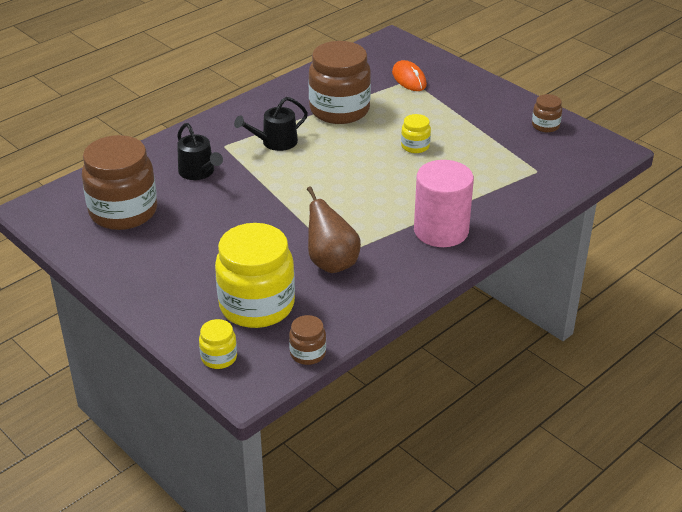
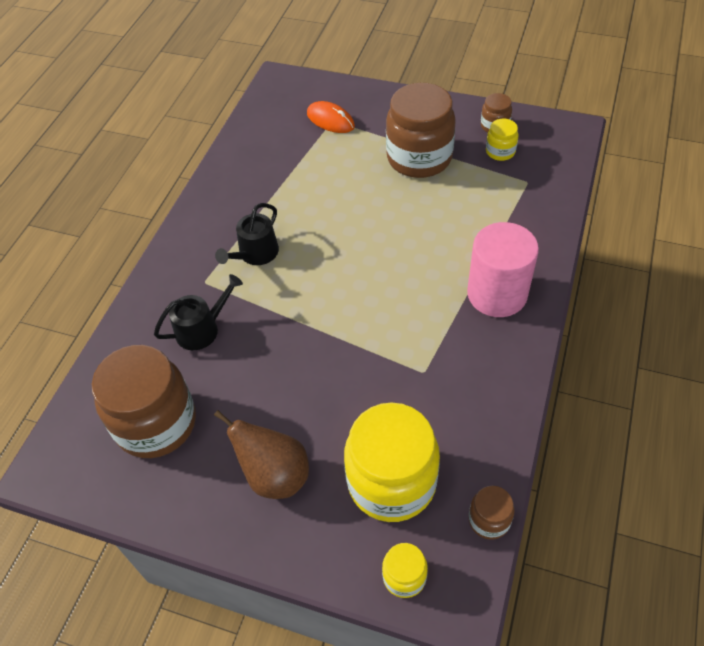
camera: 25 degrees left, 15 degrees up
(199, 172) = (202, 329): black watering can -> black watering can turned 60 degrees counterclockwise
(331, 263) = (424, 386): brown pear -> brown pear (274, 475)
(339, 110) = (291, 185): brown jar -> brown jar (419, 158)
(415, 146) = (396, 200): yellow jar -> yellow jar (500, 152)

